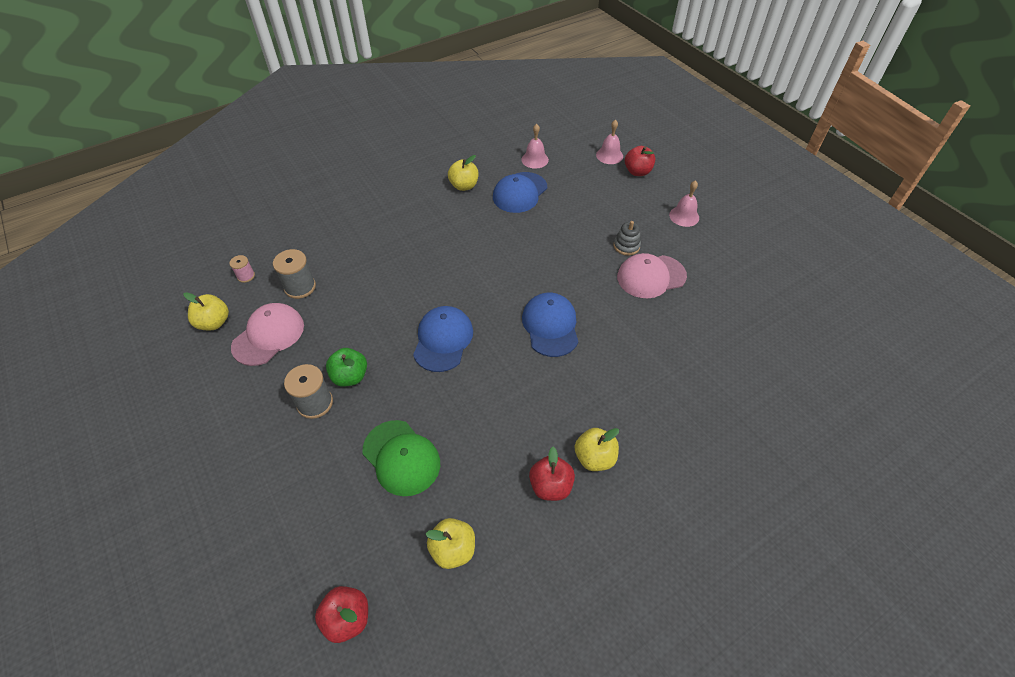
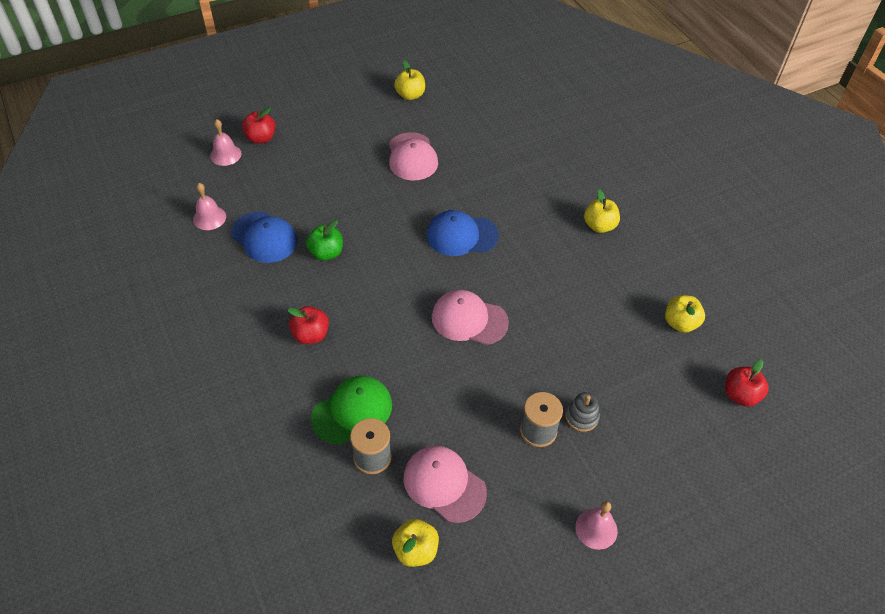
camera: 85 degrees left, 0 degrees up
(246, 276) = (341, 522): pink spool -> none
(350, 376) = (507, 400): green apple -> green apple (326, 253)
(401, 457) = (599, 357): green cap -> green cap (352, 411)
(443, 340) = (469, 319): blue cap -> pink cap
(464, 186) = (235, 287): yellow apple -> yellow apple (410, 95)
(550, 486) = (624, 256): red apple -> red apple (311, 335)
(626, 246) = (369, 166): grey stacking toy -> grey stacking toy (581, 417)
(684, 216) = (338, 119): pink bell -> pink bell (596, 529)

